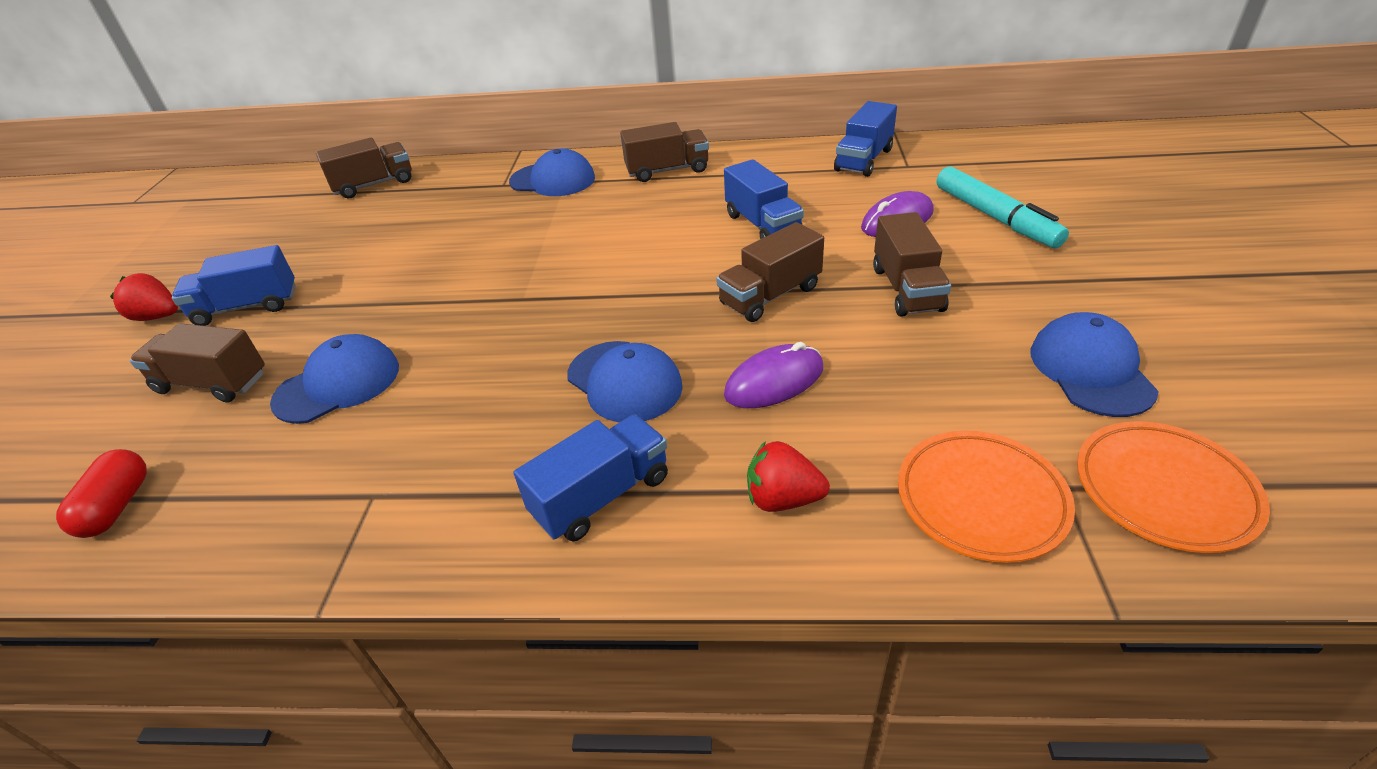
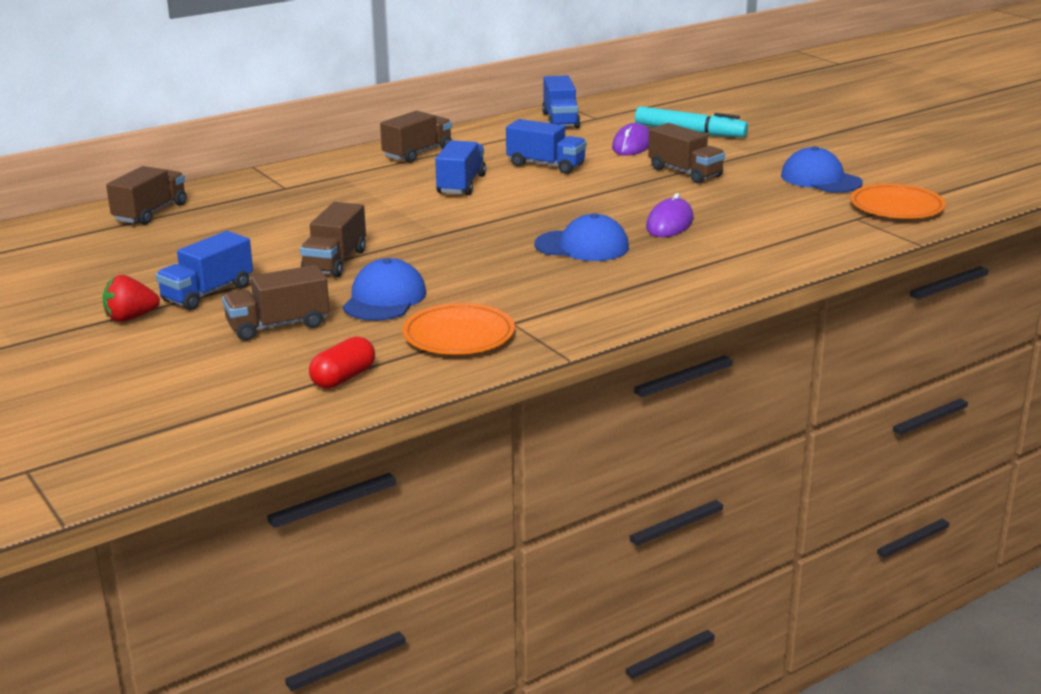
camera: 40 degrees left, 15 degrees down
(117, 506) = (343, 378): red capsule -> red capsule turned 75 degrees clockwise
(553, 180) = (327, 176): blue cap -> none
(602, 496) = (647, 283): blue truck -> blue truck (461, 184)
(770, 295) = (608, 193): brown truck -> brown truck (335, 262)
(783, 499) = (740, 257): red strawberry -> none
(981, 499) = (828, 231): orange plate -> orange plate (459, 336)

